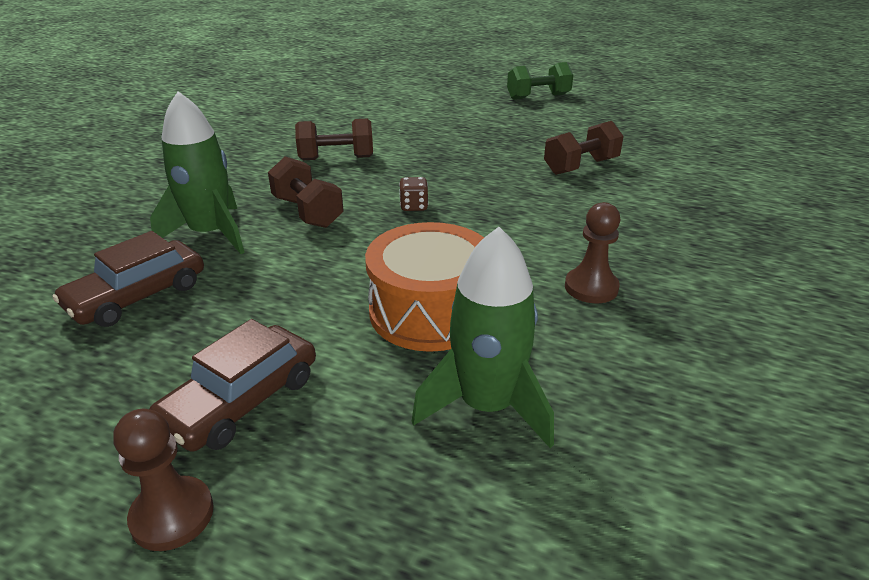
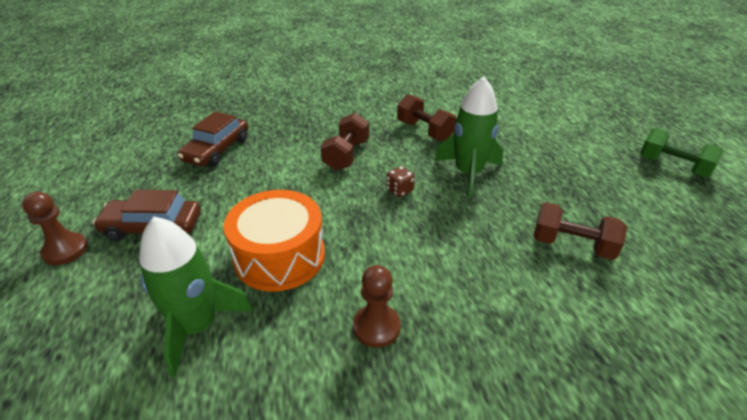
camera: 55 degrees right, 5 degrees up
(137, 296) = (217, 149): brown car -> brown car turned 75 degrees counterclockwise
(210, 234) = (290, 138): green rocket -> green rocket (468, 173)

